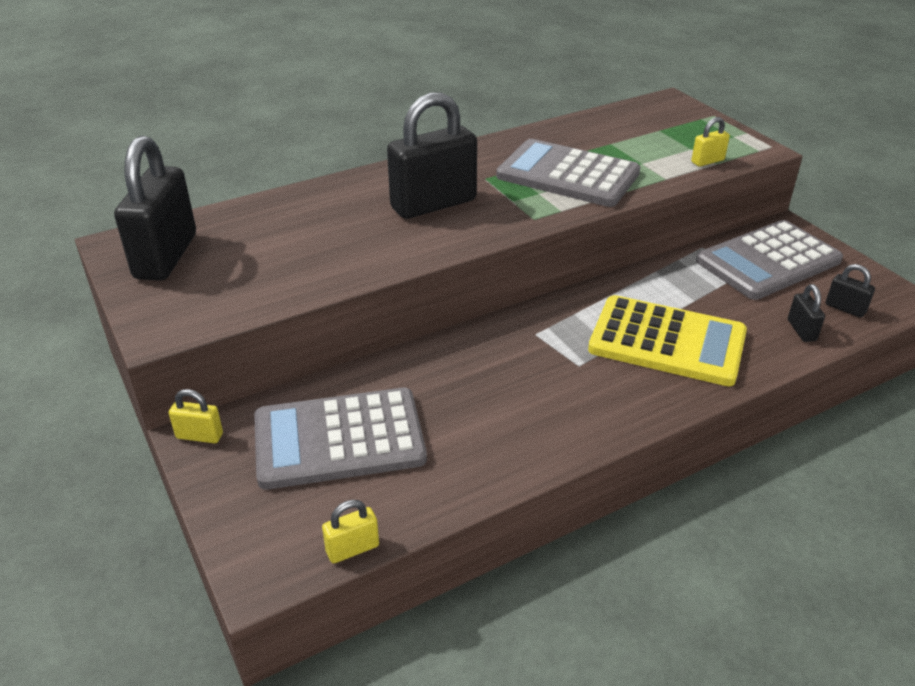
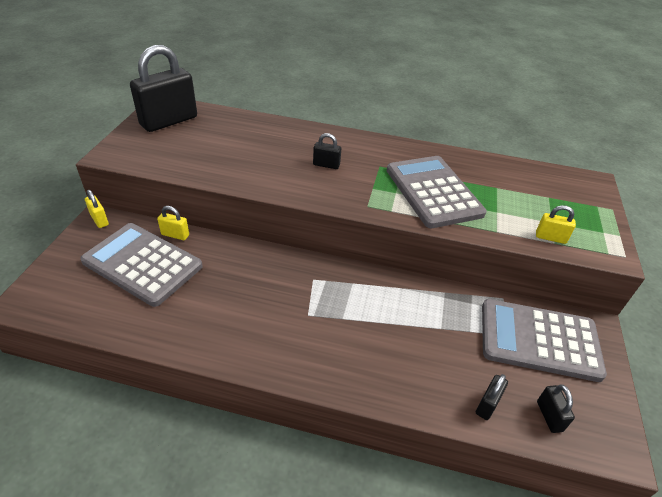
camera: 40 degrees right, 5 degrees up
(352, 549) = (67, 322): yellow padlock -> yellow padlock (175, 235)
(433, 204) = (326, 165): black padlock -> black padlock, size x0.44
(667, 341) = (381, 341): yellow calculator -> none

